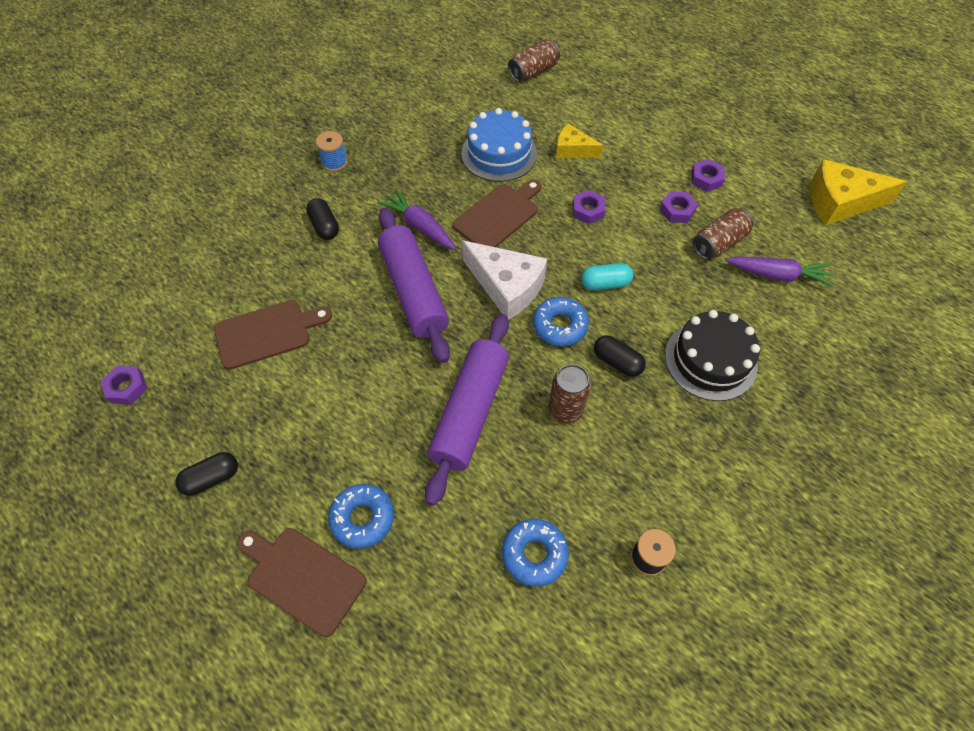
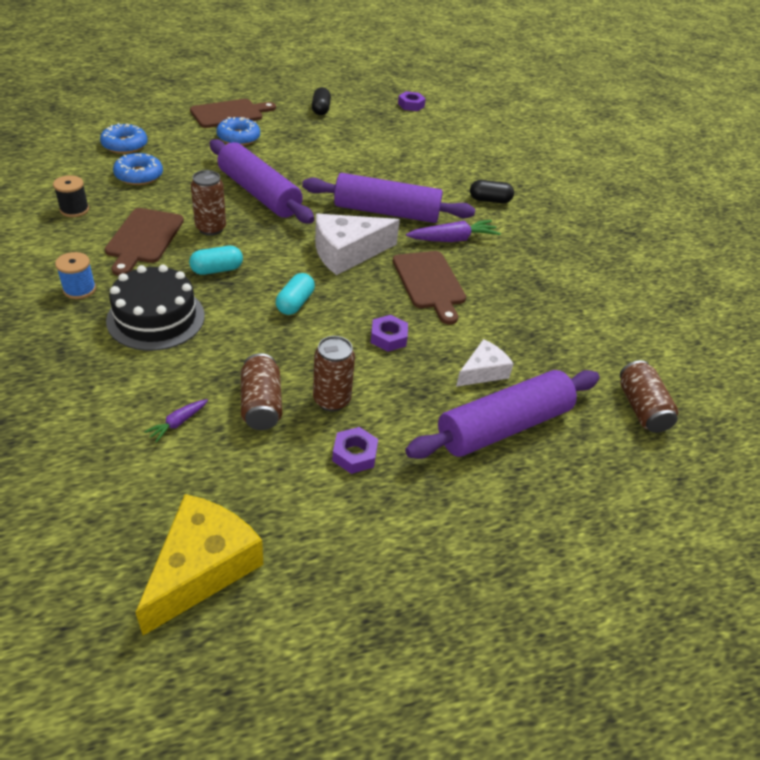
camera: 115 degrees right, 15 degrees down
(267, 333) = (407, 151): brown cutting board -> brown cutting board (143, 238)
(334, 162) = (564, 228): blue spool -> blue spool (79, 289)
(499, 153) = (512, 319): blue cake -> none
(560, 326) = (281, 260): blue donut -> blue donut (125, 145)
(573, 150) = (482, 371): yellow cheese -> white cheese
(613, 124) = (503, 426): none -> purple rolling pin
(617, 362) = (217, 270): black capsule -> turquoise capsule
(677, 210) = (331, 400): purple nut -> brown can
(778, 275) = (178, 423): purple carrot -> purple carrot, size x0.54

